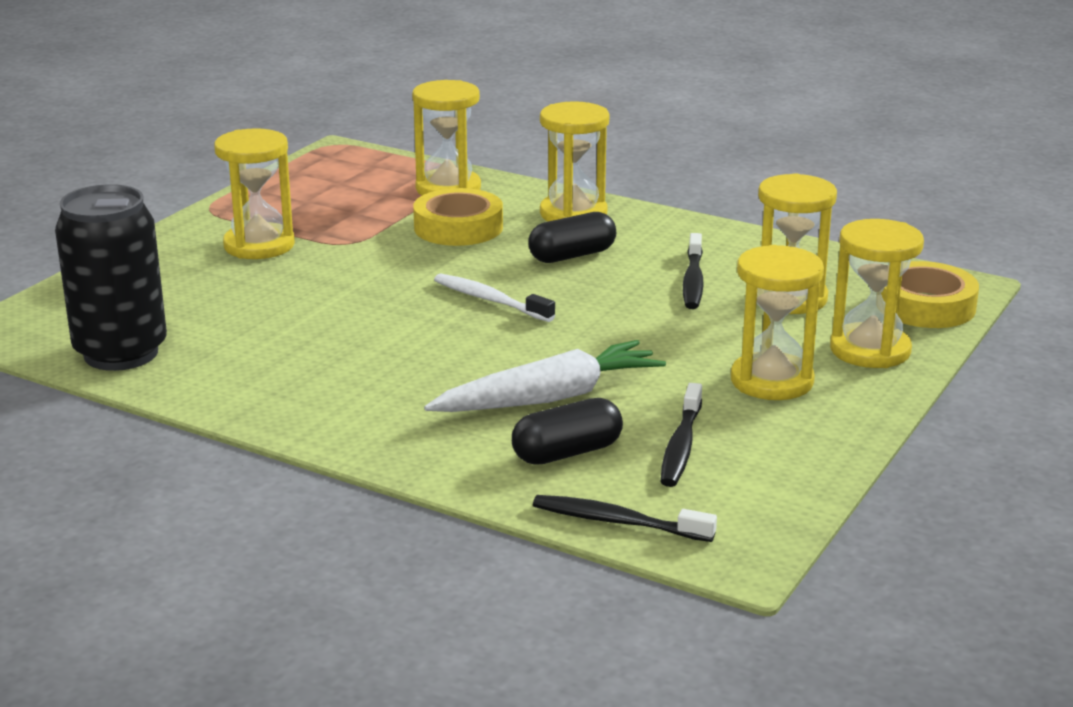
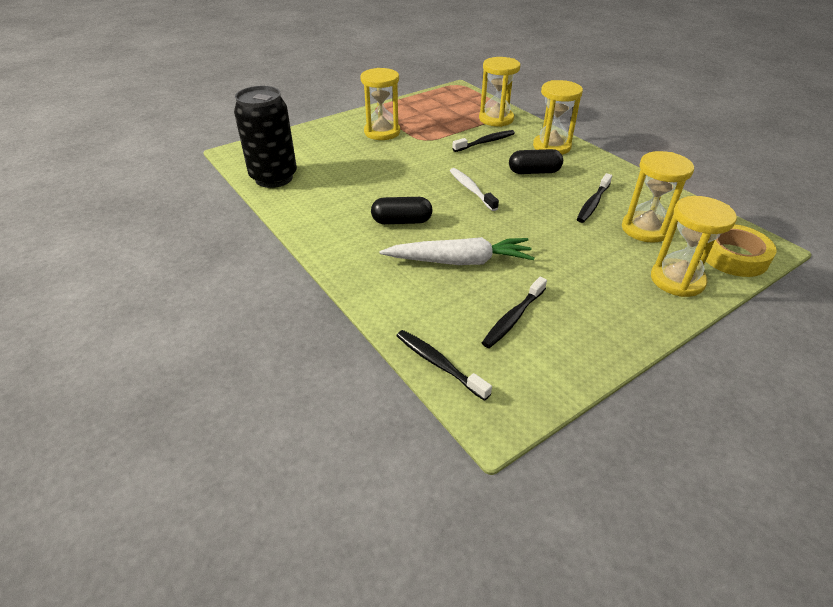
camera: 25 degrees right, 15 degrees up
(458, 227) = (485, 142): yellow tape -> black toothbrush
(567, 453) = (443, 303): black capsule -> black capsule (401, 221)
(772, 381) = (599, 286): yellow hourglass -> none

